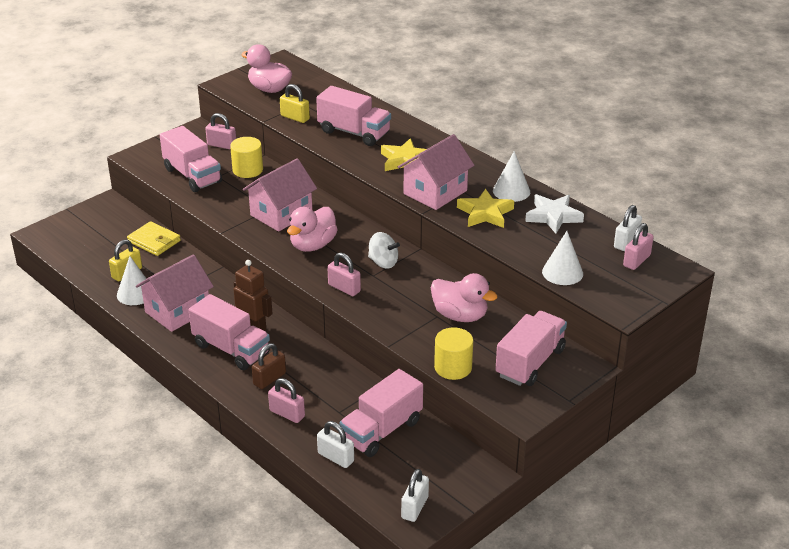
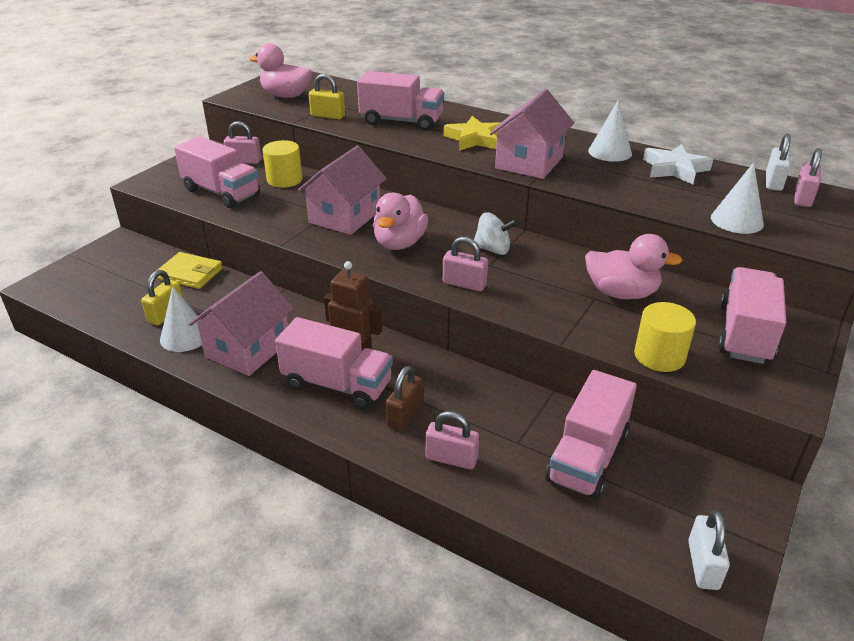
camera: 15 degrees left, 0 degrees up
(336, 457) = (550, 510): white padlock -> none
(485, 213) = (600, 175): yellow star -> none

